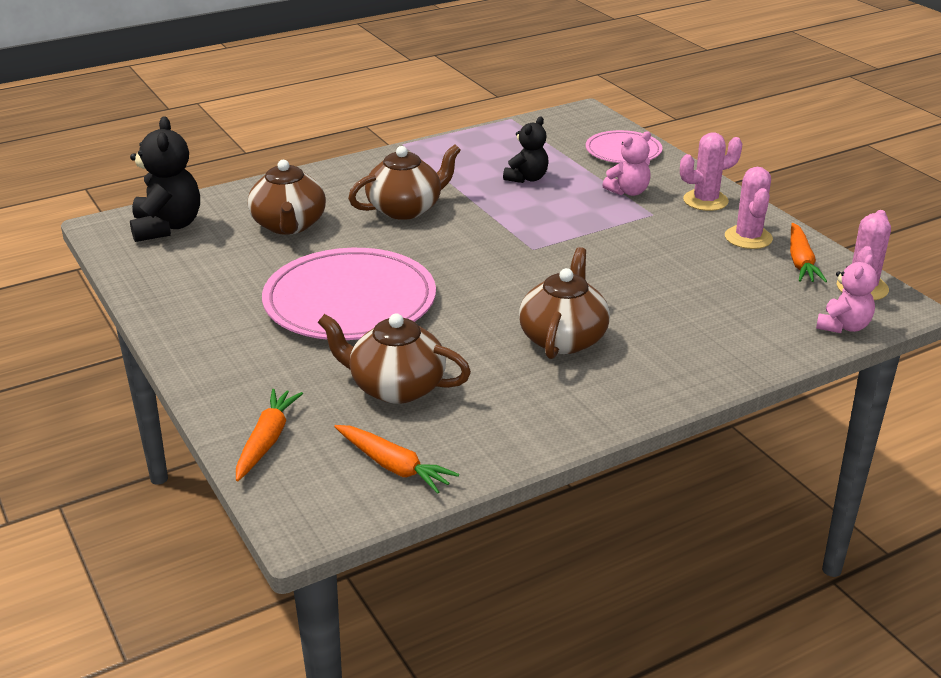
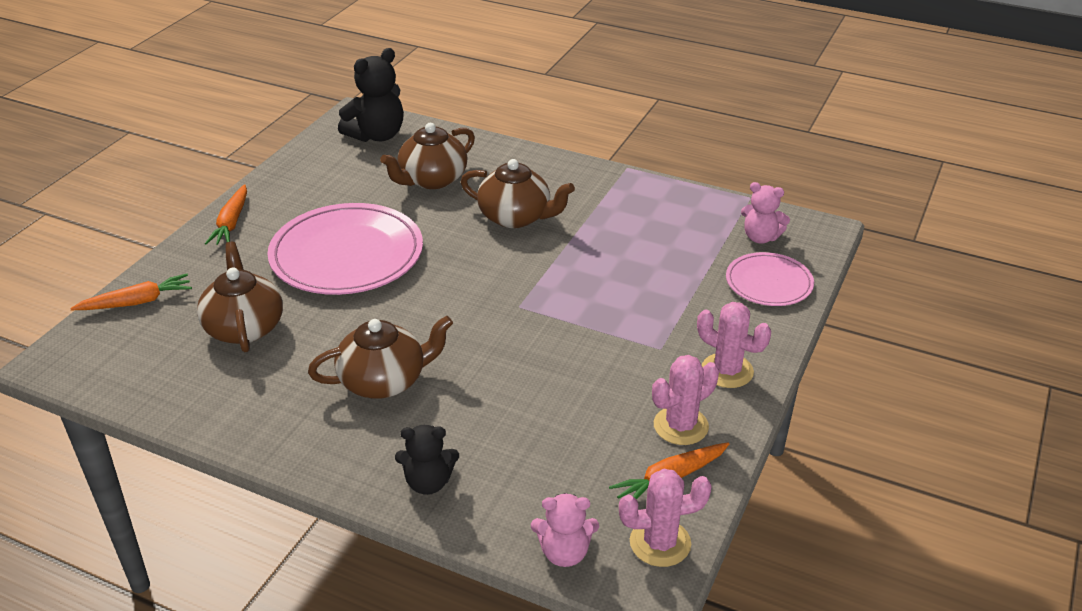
camera: 55 degrees right, 5 degrees up
(393, 466) = (141, 370): orange carrot -> orange carrot (231, 223)
(527, 178) = (643, 252): black teddy bear -> black teddy bear (428, 482)
(628, 192) = (687, 317): pink teddy bear -> pink teddy bear (760, 237)

